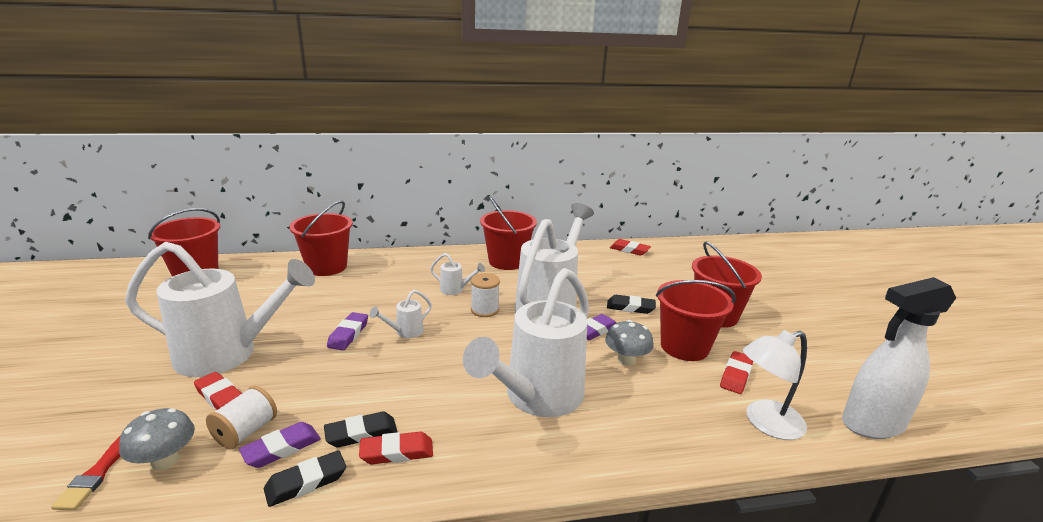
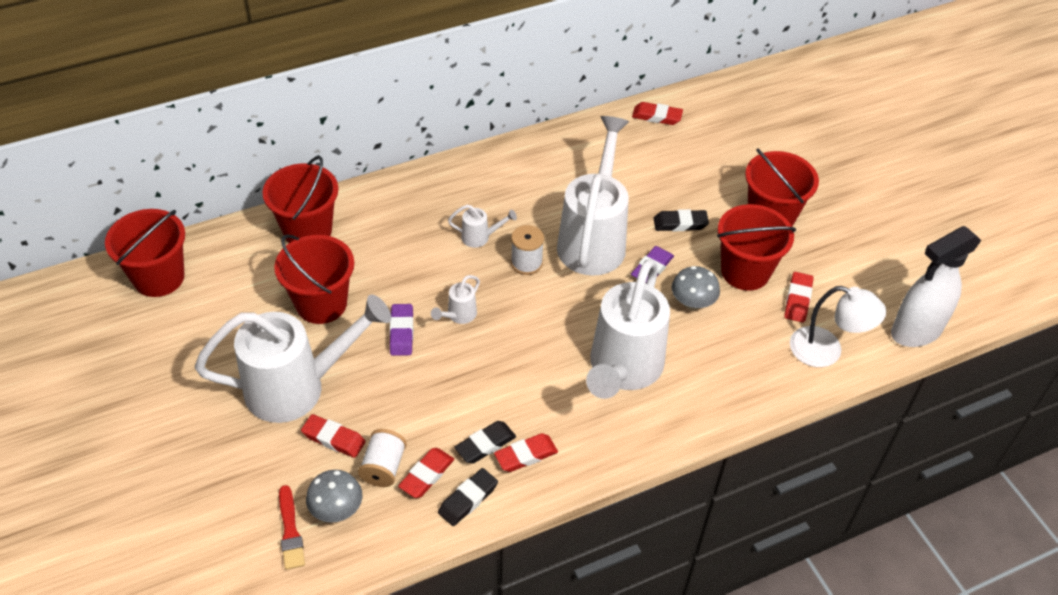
camera: 15 degrees left, 25 degrees up
(281, 448) = (426, 475): purple eraser -> red eraser
(507, 261) = (517, 172): red bucket -> red bucket (321, 304)
(765, 423) = (826, 351): white lamp -> white lamp turned 120 degrees counterclockwise

